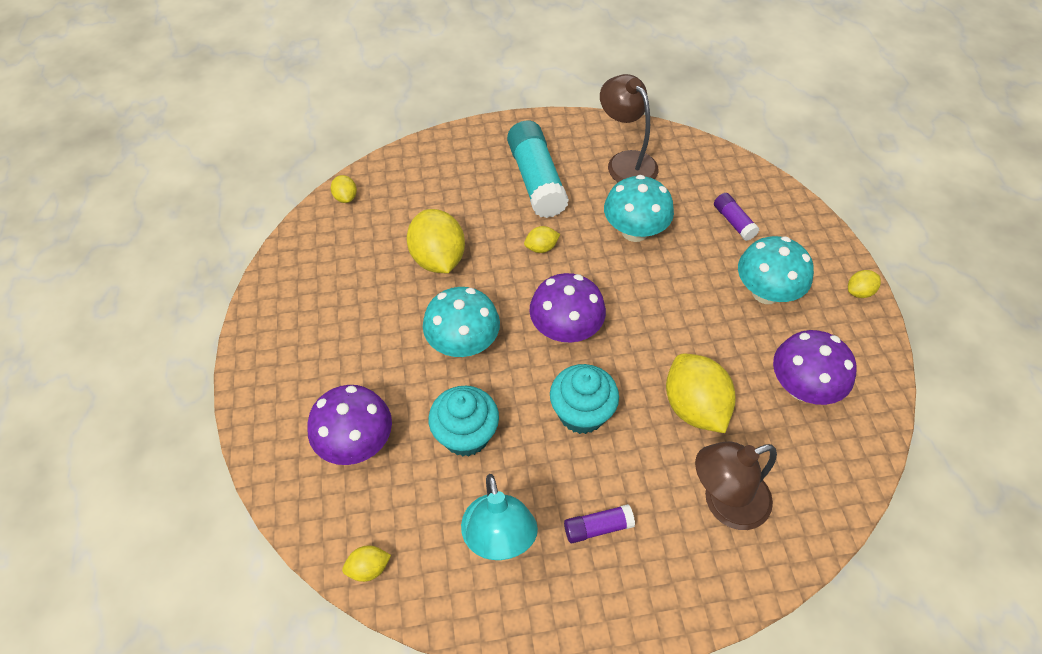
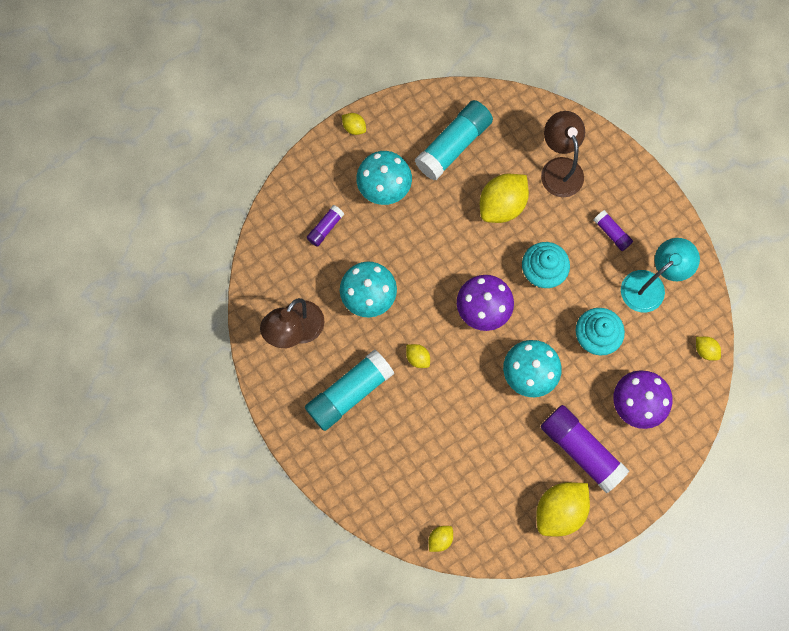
camera: 115 degrees left, 20 degrees up
(344, 357) = (580, 449): none -> purple glue stick
(438, 259) = (465, 429): yellow lemon -> yellow lemon (559, 510)
(724, 503) = (559, 168): brown lamp -> brown lamp turned 150 degrees counterclockwise
(802, 387) = (453, 145): purple mushroom -> turquoise glue stick

